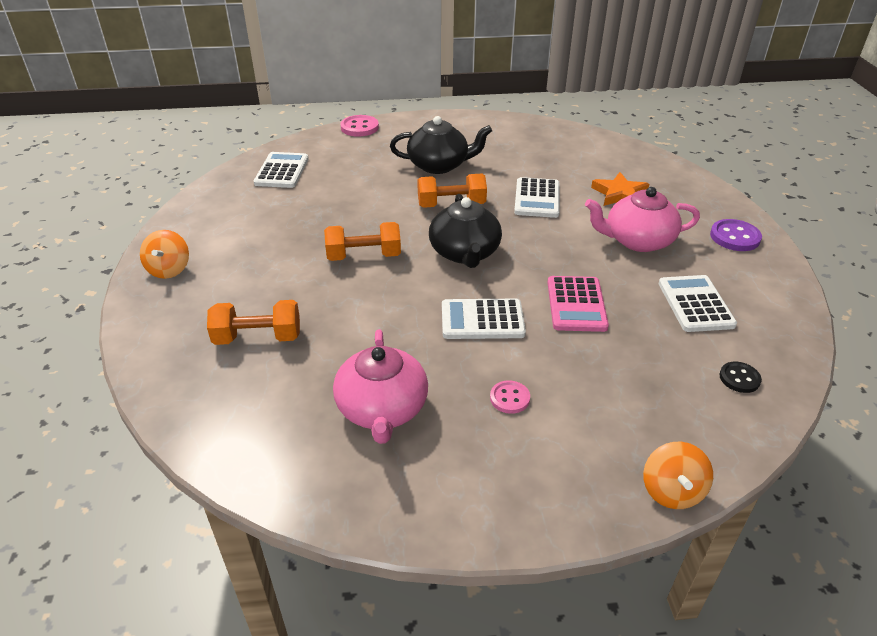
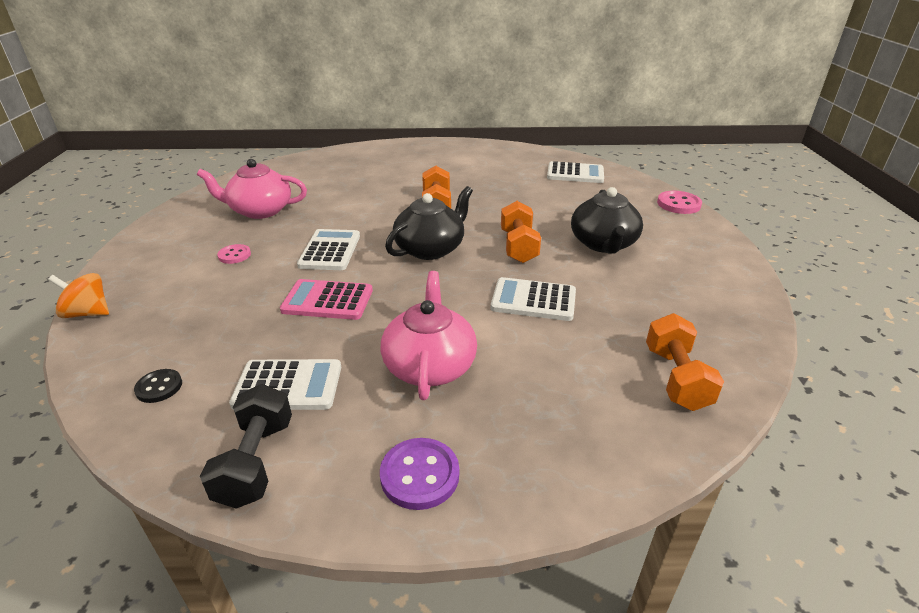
camera: 95 degrees right, 5 degrees down
(169, 269) = (436, 148): orange spinning top -> none
(258, 337) = (353, 175): orange dumbbell -> orange dumbbell (676, 378)
(465, 253) = (430, 249): black teapot -> black teapot turned 135 degrees clockwise
(620, 194) = (549, 372): orange star -> none
(770, 302) = (256, 462): none -> black dumbbell

